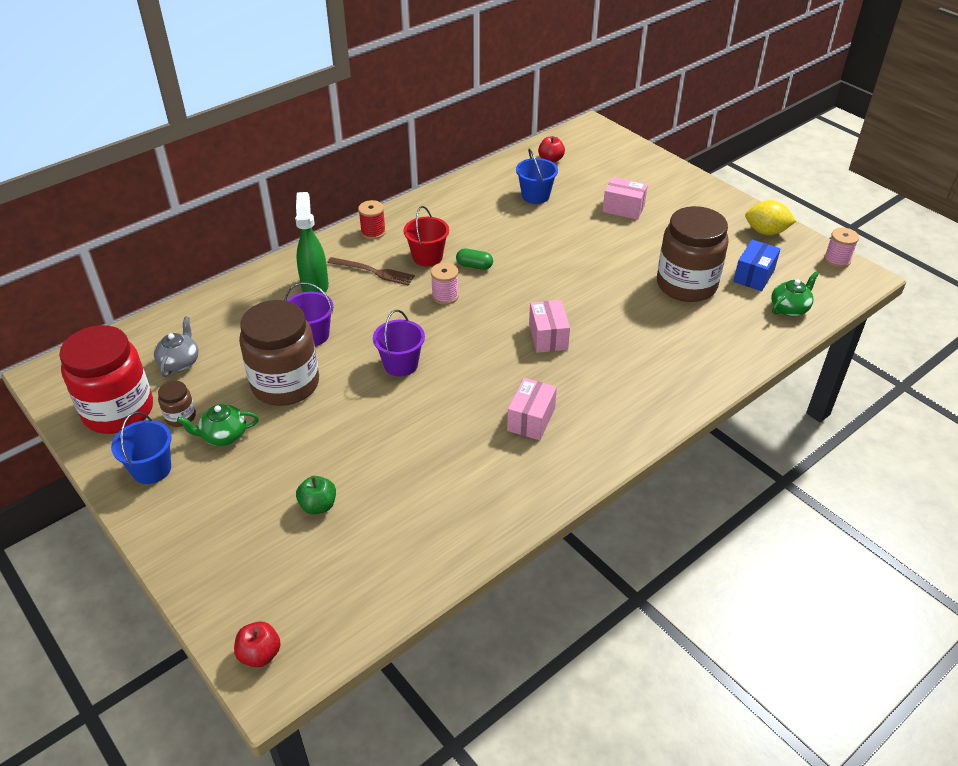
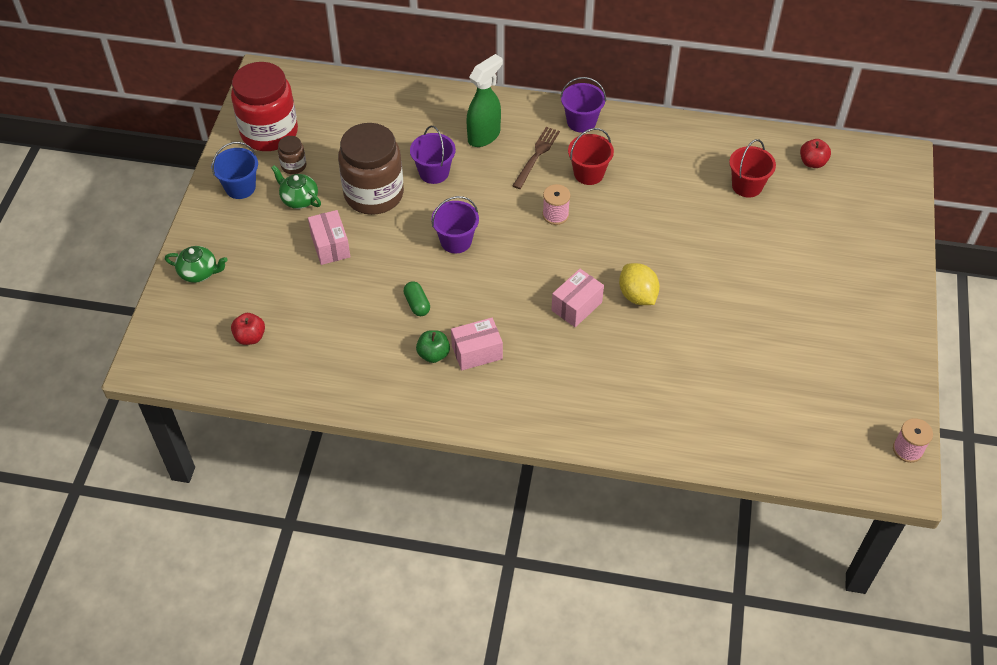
camera: 50 degrees right, 10 degrees up
(180, 362) = (338, 126): grey teapot -> none
(260, 654) = (159, 345): red apple -> red apple (250, 337)
(318, 505) = (288, 290): green apple -> green apple (433, 354)
(373, 232) = (581, 122): red spool -> purple bucket
(374, 272) = (536, 155): brown fork -> brown fork turned 135 degrees counterclockwise
(474, 266) = (610, 208): green capsule -> green capsule (417, 304)
(535, 196) = (747, 186): blue bucket -> red bucket
(623, 208) = (800, 254): pink box -> pink box (330, 246)
(686, 285) = (742, 358): brown jar -> none
(753, 276) = (810, 398): blue box -> none
(766, 232) = (889, 374): yellow lemon -> yellow lemon (637, 295)
(789, 308) = (792, 448): green teapot -> green teapot (199, 272)

